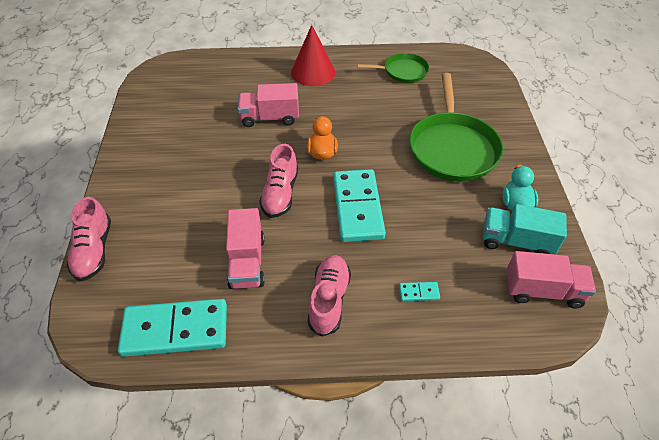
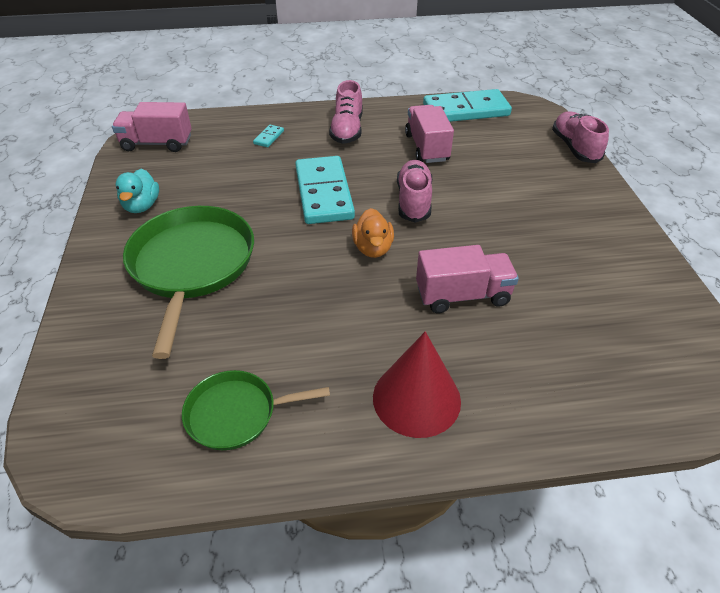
camera: 175 degrees right, 5 degrees down
(419, 292) = (269, 137): turquoise domino -> turquoise domino turned 60 degrees counterclockwise
(516, 241) = (161, 174): turquoise truck -> none

